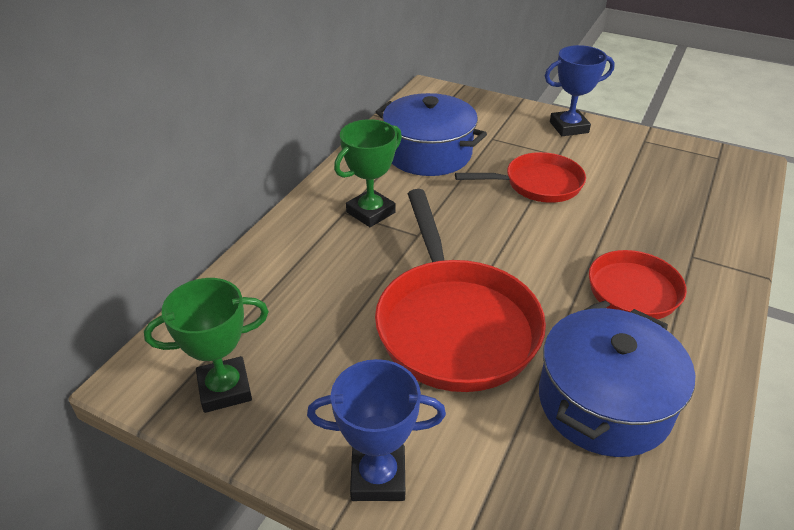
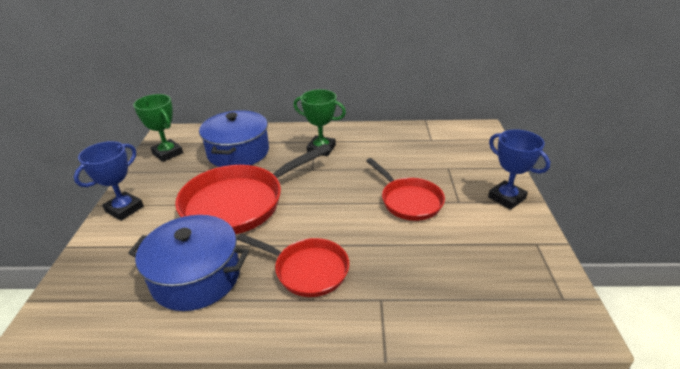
camera: 65 degrees right, 5 degrees down
(378, 477) = (124, 209): blue trophy -> blue trophy turned 60 degrees clockwise
(428, 153) = (401, 149): blue pot -> blue pot (238, 152)

